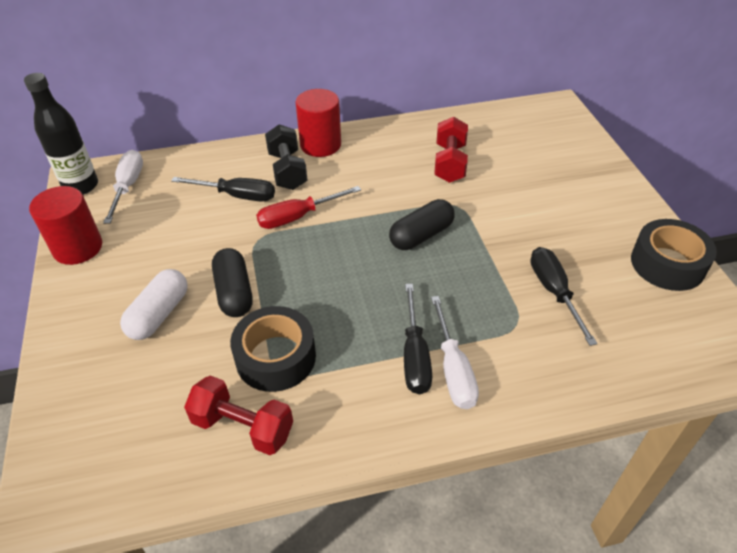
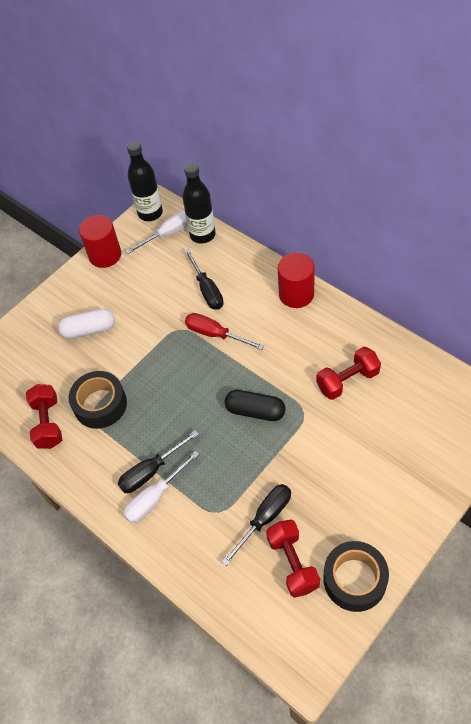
camera: 60 degrees right, 10 degrees up
(167, 165) = (202, 235): none -> black bottle
(234, 292) = (130, 351): black capsule -> none
(287, 170) = (253, 296): black dumbbell -> none
(621, 297) = (292, 563): none -> red dumbbell

